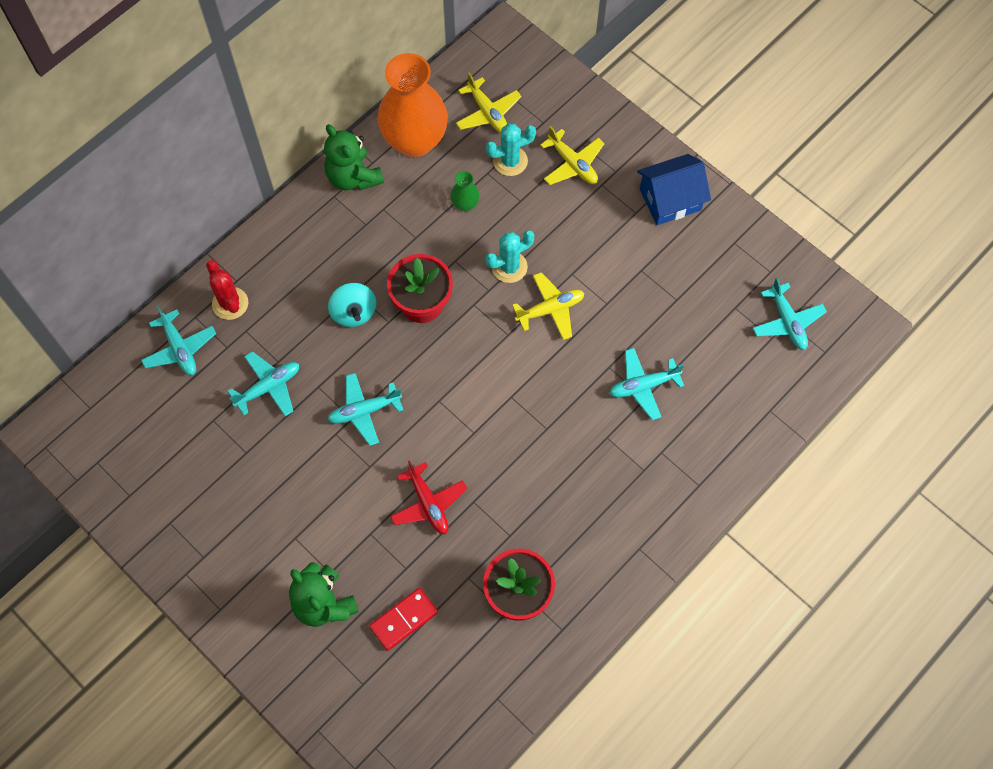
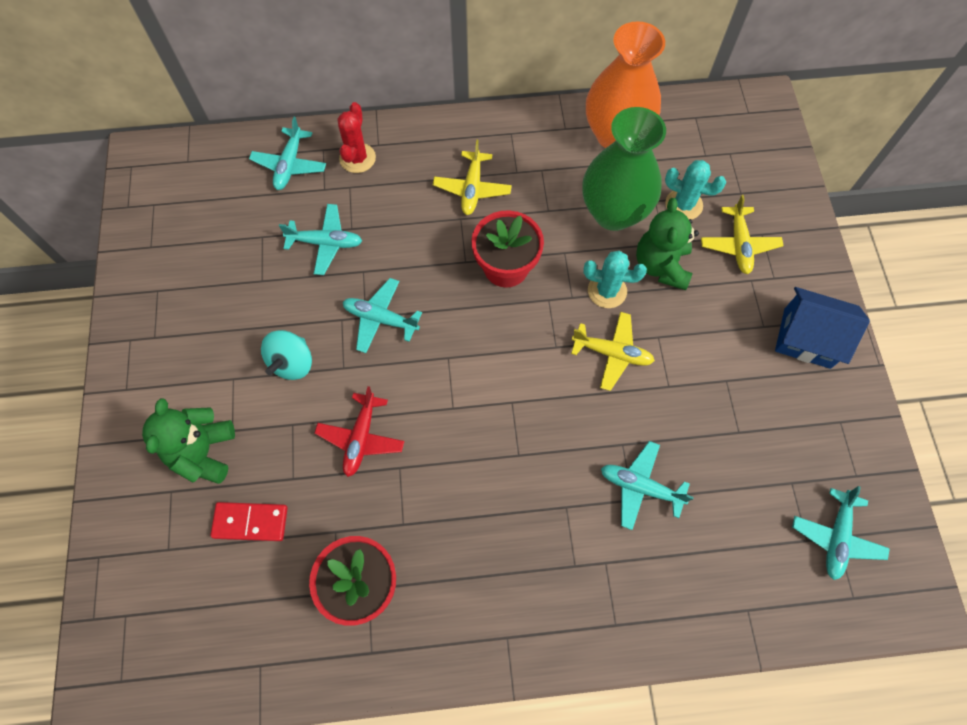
camera: 40 degrees right, 0 degrees up
(353, 177) = (540, 129): green teddy bear -> green teddy bear (661, 266)
(354, 312) = (444, 234): turquoise spinning top -> turquoise spinning top (292, 363)
(465, 204) = (613, 213): green vase -> green vase, size x2.40
(488, 113) = (697, 153): yellow plane -> yellow plane (472, 188)

